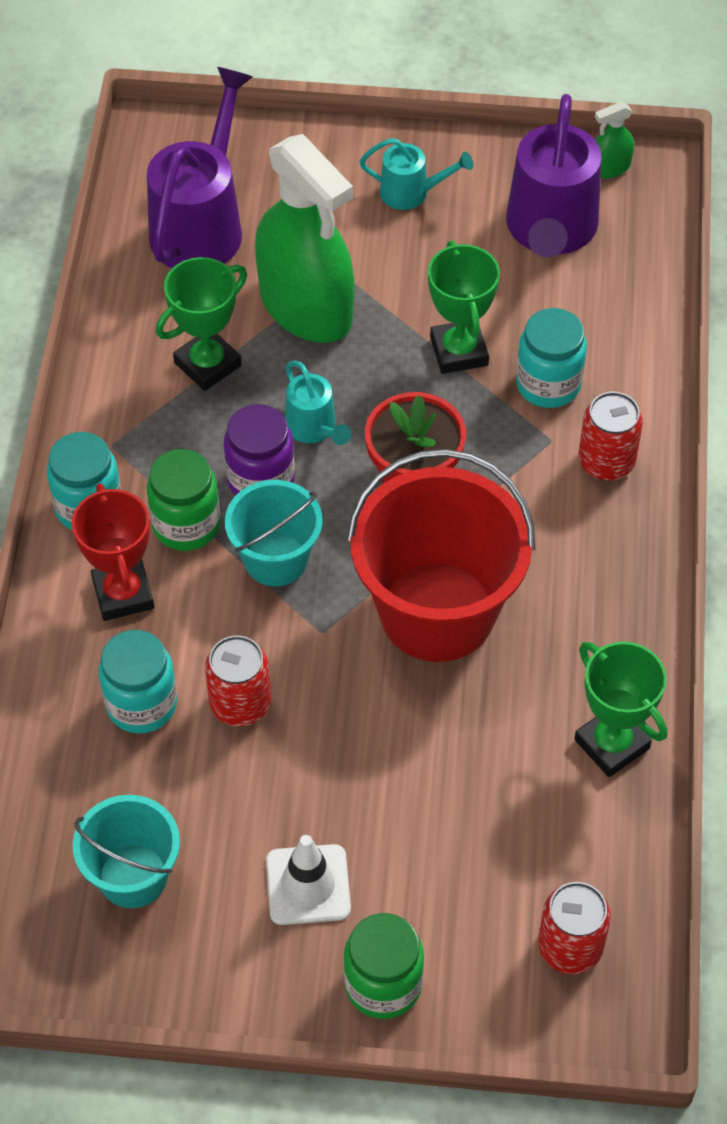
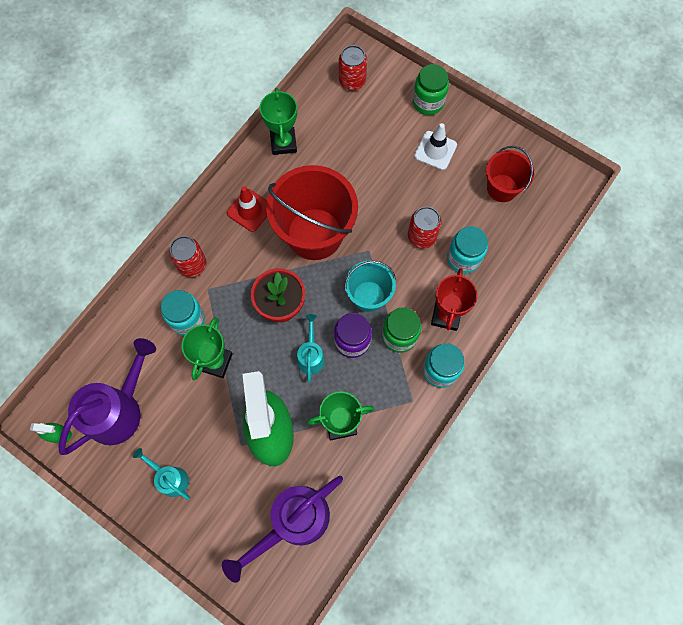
camera: 150 degrees left, 15 degrees up
(133, 876) = (502, 188): turquoise bucket -> red bucket
(579, 593) = (250, 210): none -> red traffic cone

